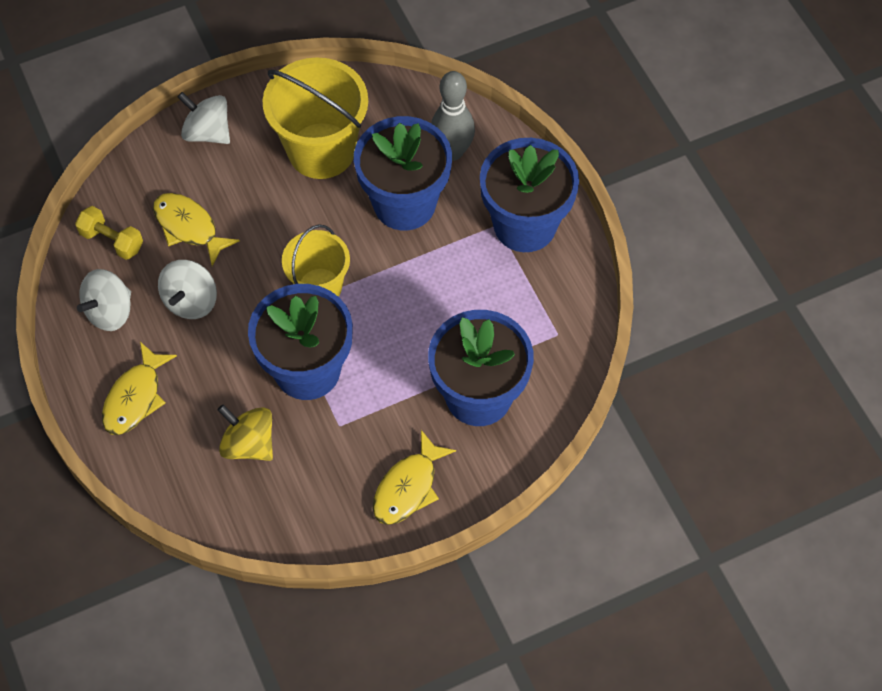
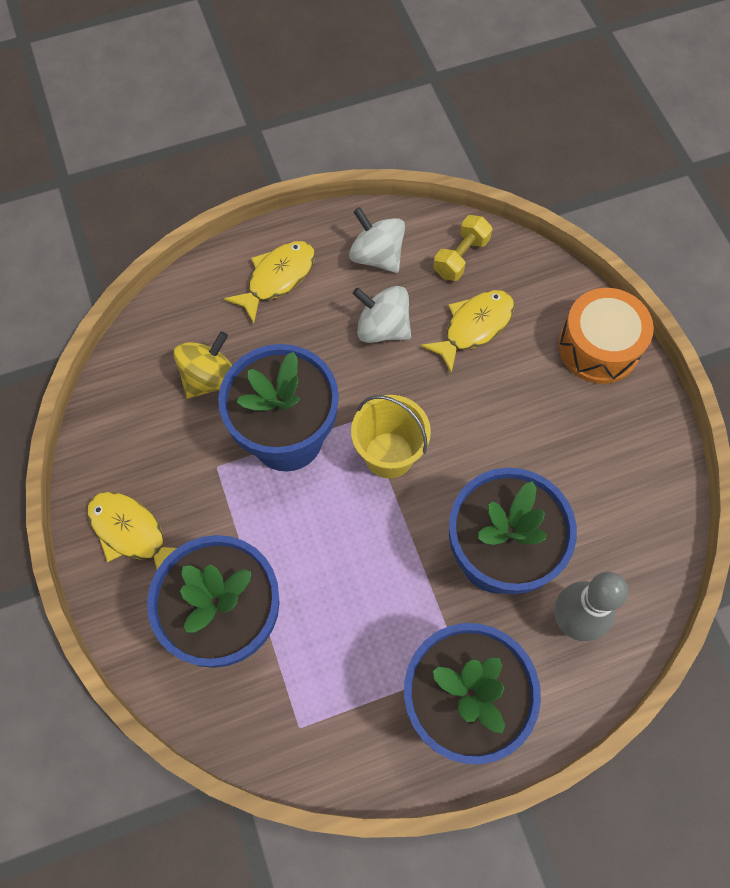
camera: 95 degrees right, 5 degrees up
(135, 397) = (277, 278): yellow fish -> yellow fish turned 105 degrees clockwise
(207, 132) = (598, 347): white spinning top -> orange drum
(321, 151) = (574, 466): yellow bucket -> none

